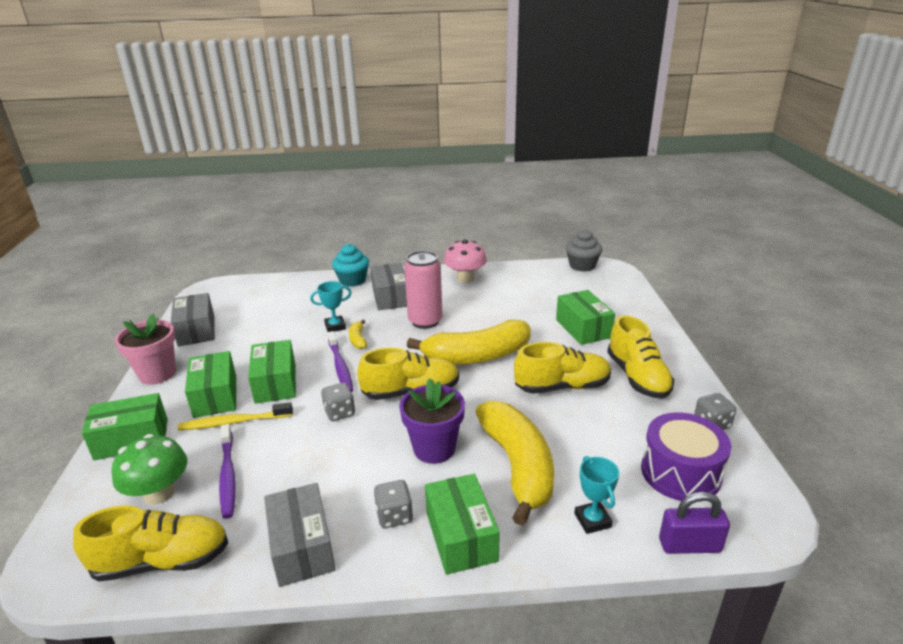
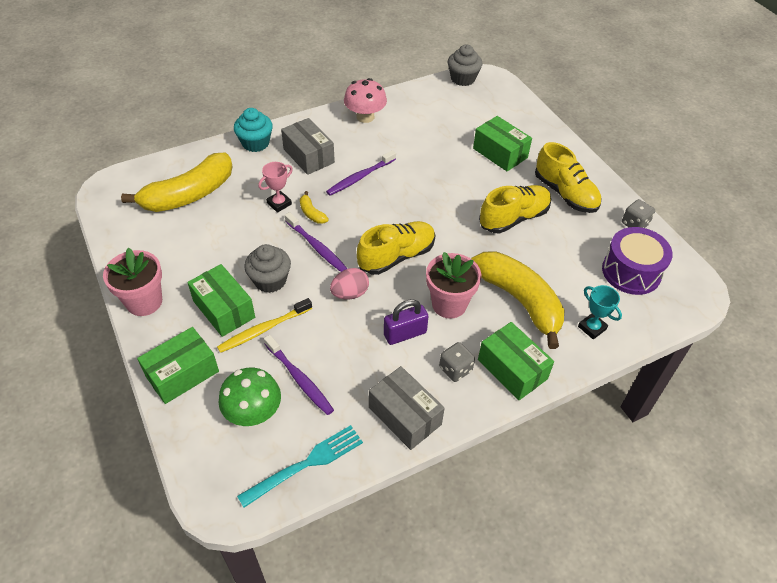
camera: 25 degrees left, 20 degrees up
(162, 561) = (306, 464): yellow shoe -> turquoise fork
(196, 330) = (140, 243): grey box -> none
(275, 383) = (270, 280): green box -> grey cupcake
(335, 326) = (279, 203): turquoise trophy -> pink trophy
(339, 412) = (350, 293): grey dice -> pink egg
(425, 321) = (360, 177): pink can -> purple toothbrush
(434, 449) = (449, 304): purple flower pot -> pink flower pot
(476, 356) = (429, 205): yellow banana -> yellow banana (189, 195)
(689, 545) = (659, 326): purple padlock -> purple padlock (405, 334)

